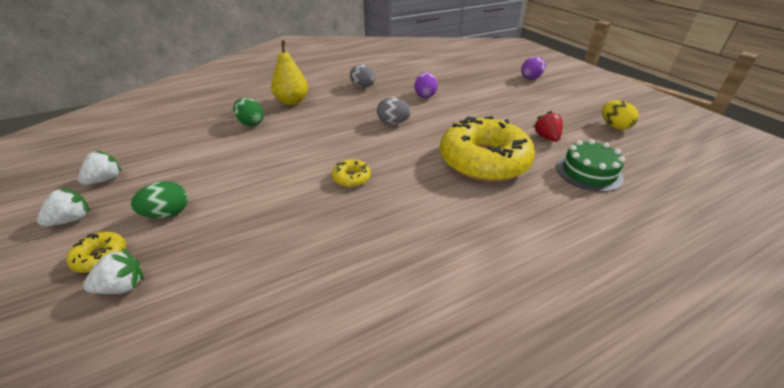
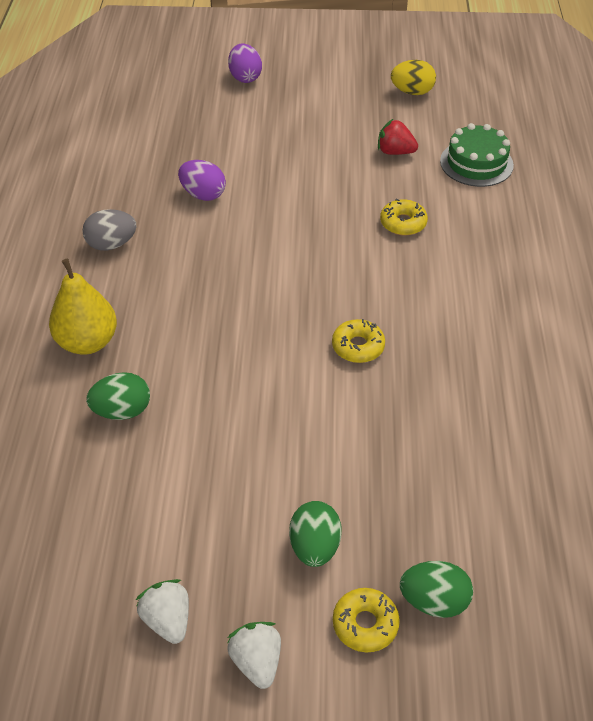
camera: 60 degrees left, 10 degrees up
(122, 286) = (434, 601): white strawberry -> green egg
(393, 122) = (255, 258): grey egg -> none
(484, 160) = (403, 223): yellow donut -> yellow donut, size x0.40

